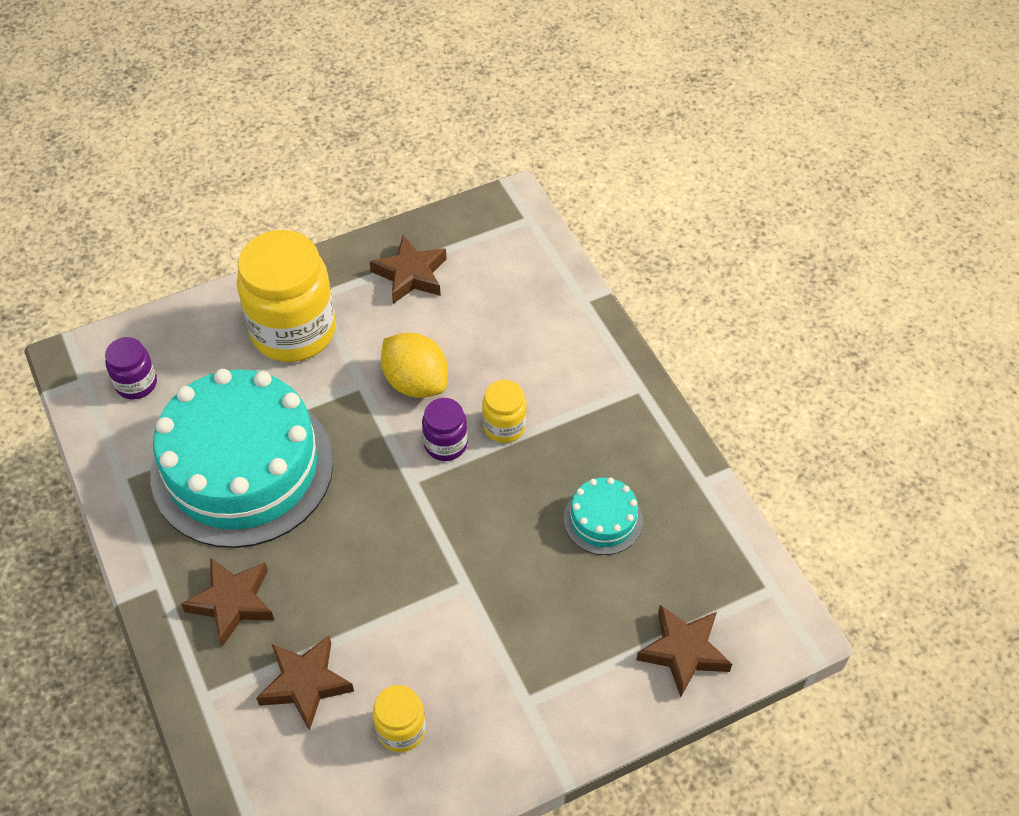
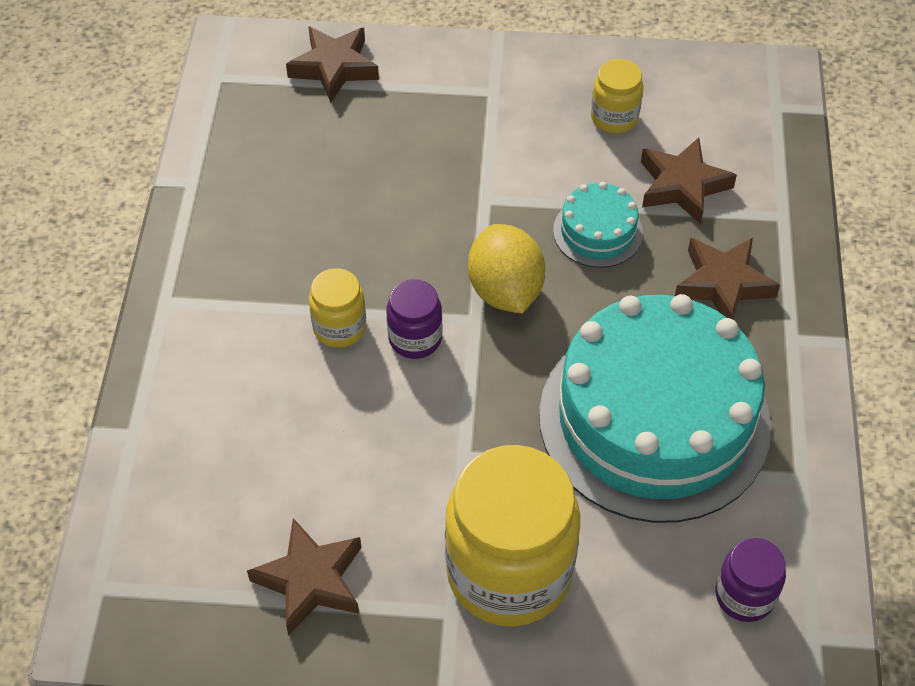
camera: 150 degrees left, 0 degrees up
(415, 382) = (401, 426): yellow lemon -> yellow lemon (505, 291)
(603, 520) = (314, 194): turquoise cake -> turquoise cake (597, 232)

